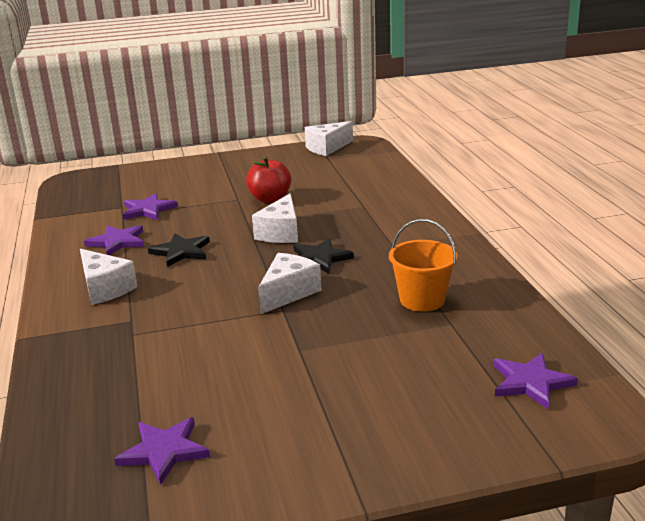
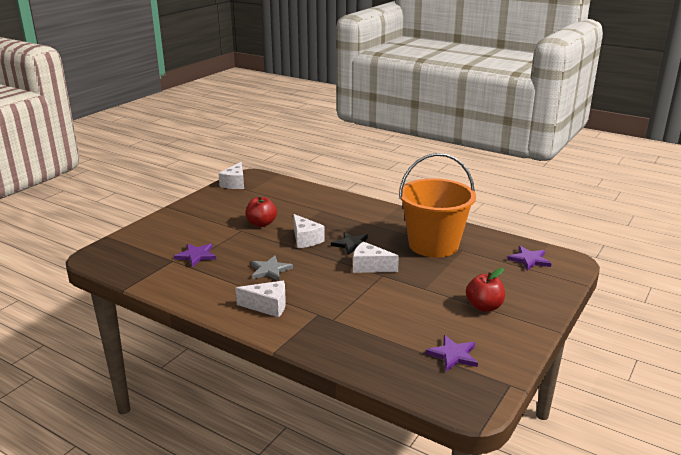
camera: 45 degrees left, 0 degrees up
(117, 242) = (218, 280): purple star -> none
(181, 252) = (270, 270): black star -> grey star
(288, 293) = (370, 267): white cheese -> white cheese turned 60 degrees counterclockwise
(328, 413) = (484, 306): none -> red apple
(422, 300) = (433, 245): orange bucket -> orange bucket, size x1.95

